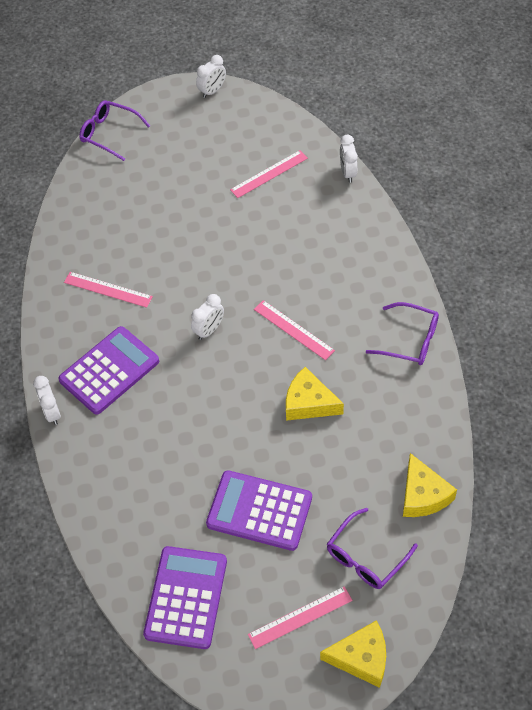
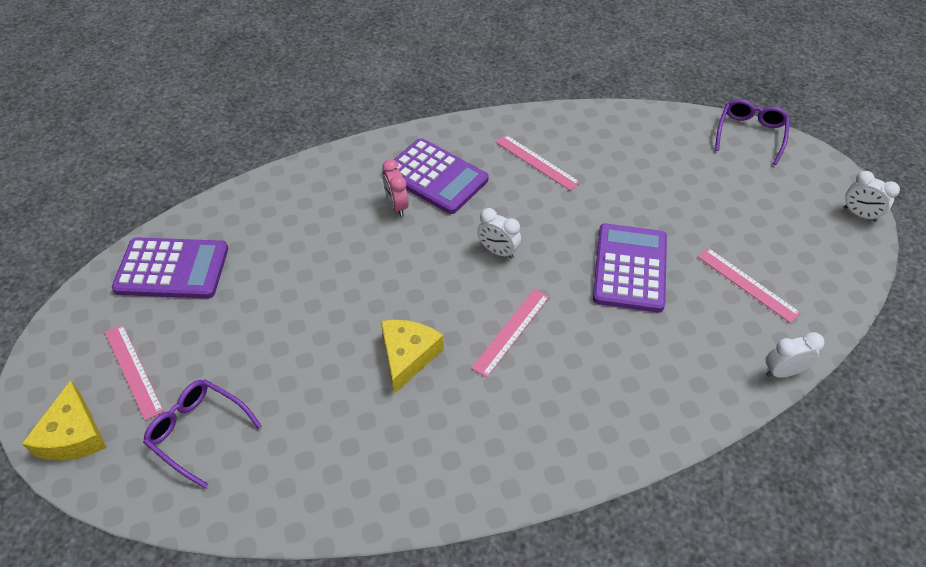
camera: 80 degrees right, 5 degrees down
(52, 412) = (383, 143): white clock -> none
(108, 289) = (537, 162): pink ruler -> pink ruler turned 60 degrees counterclockwise
(140, 404) = (397, 205): none -> pink clock
(259, 511) = (266, 321): purple calculator -> purple calculator (630, 268)
(409, 340) = (514, 465): purple glasses -> none
(423, 495) = (277, 493): yellow cheese -> none

